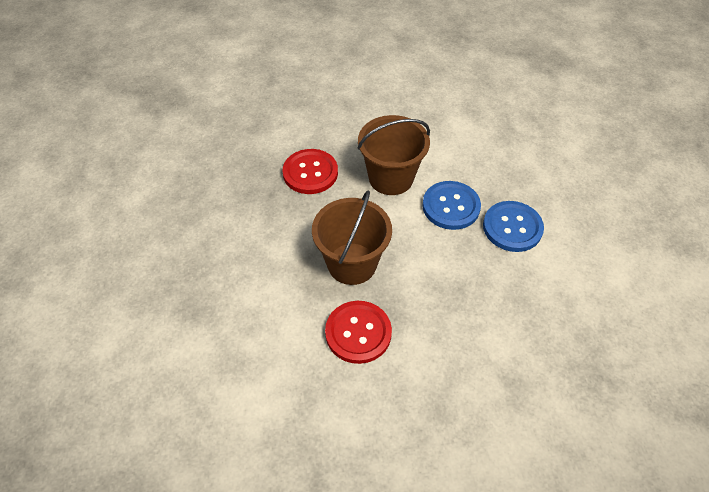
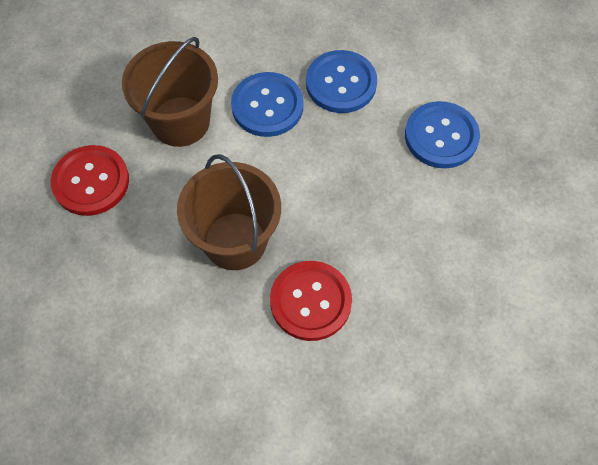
camera: 45 degrees left, 10 degrees up
(548, 308) = (441, 136): none -> blue button

